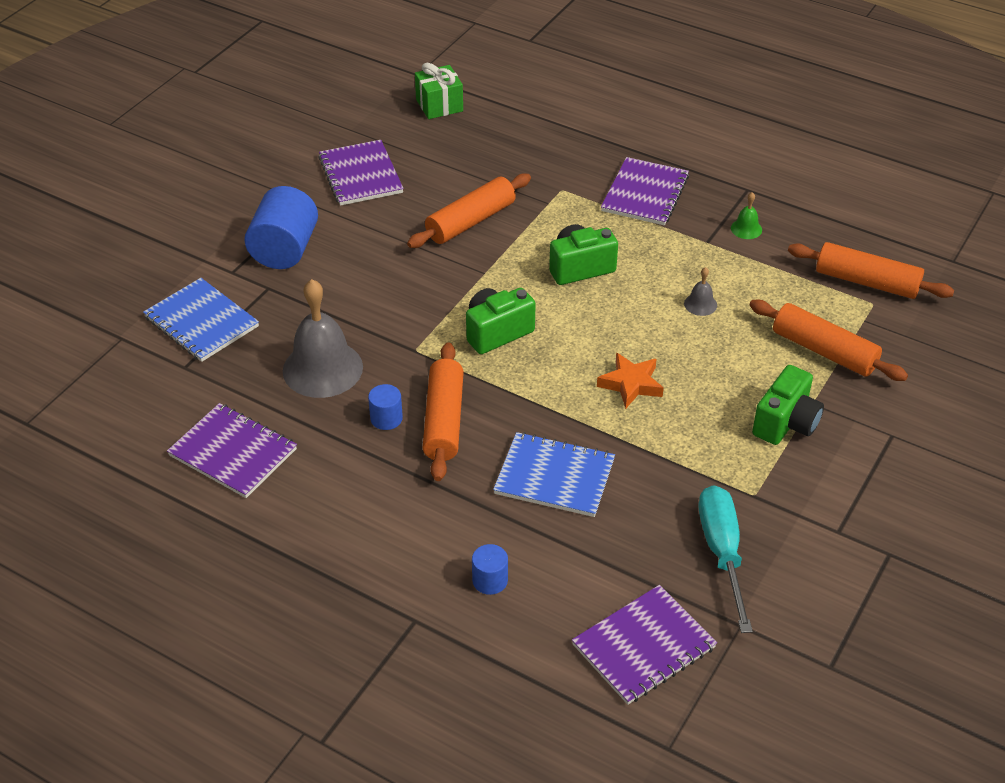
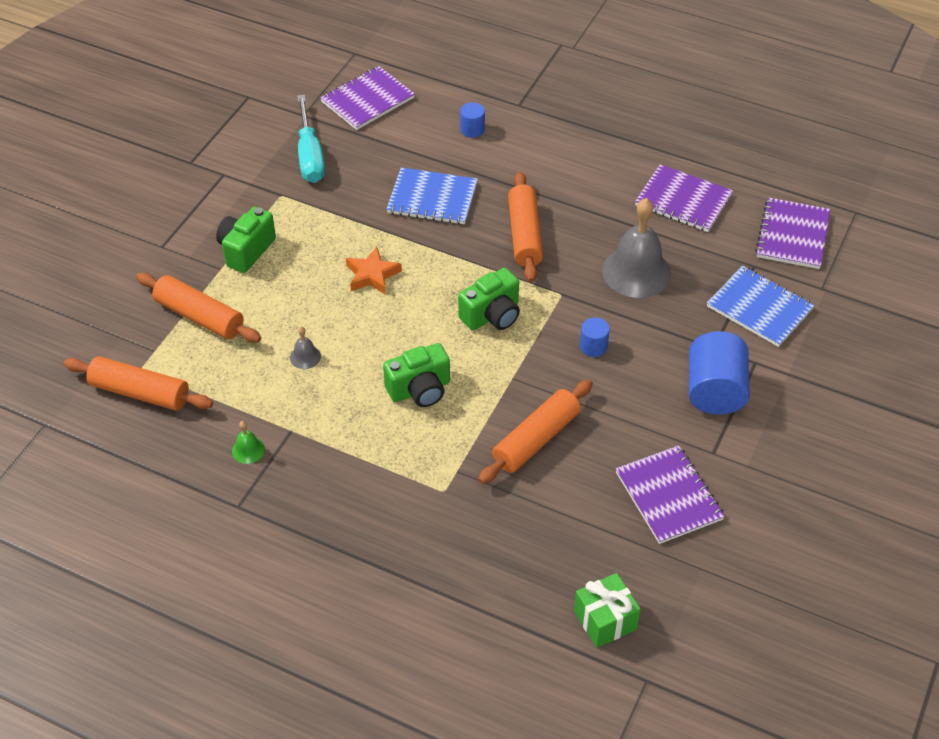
camera: 175 degrees right, 5 degrees up
(386, 418) = (571, 233): blue cylinder -> blue cylinder (593, 346)
(645, 194) = (352, 491): purple notebook -> purple notebook (792, 235)

